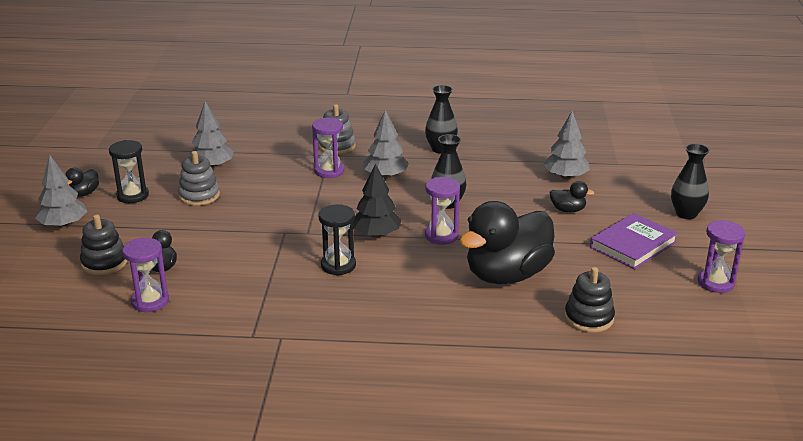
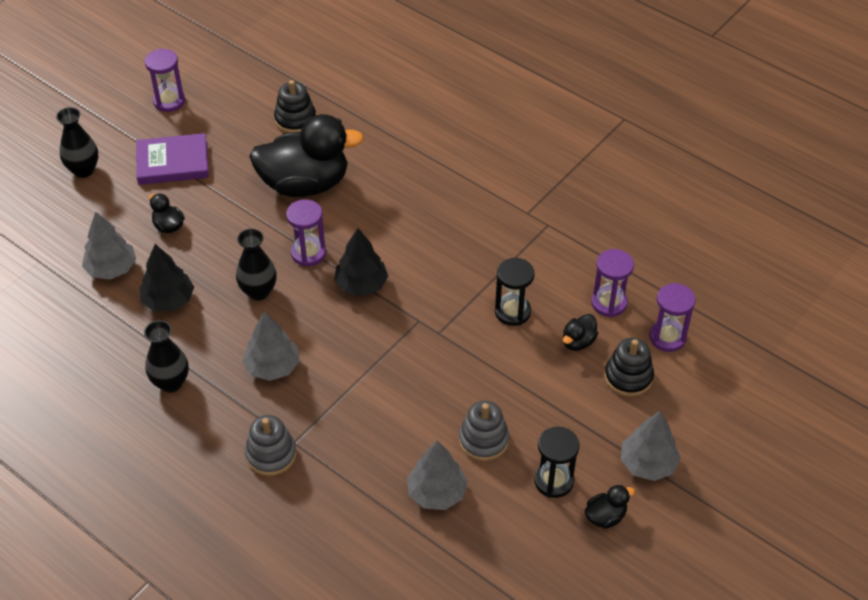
camera: 145 degrees left, 20 degrees up
(329, 171) = (320, 409): purple hourglass -> purple hourglass (667, 337)
(338, 265) = (426, 264): black hourglass -> black hourglass (512, 312)
(502, 178) = (168, 300): none -> black tree

